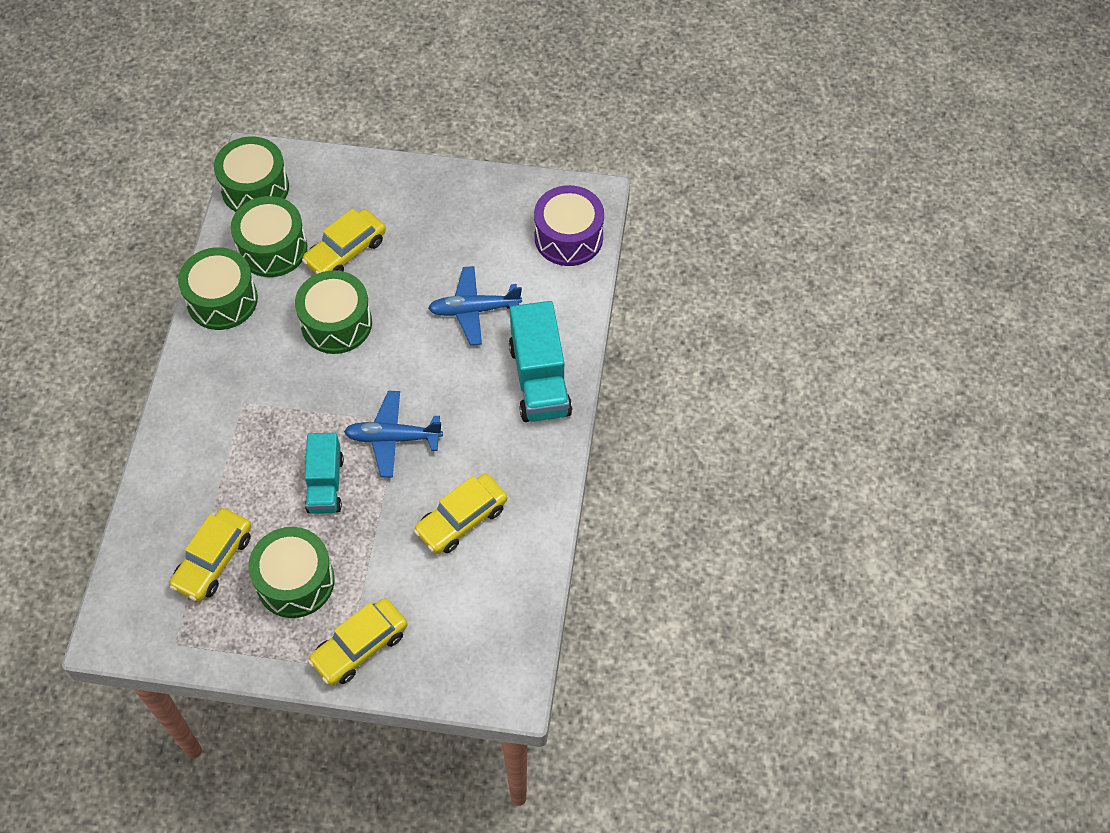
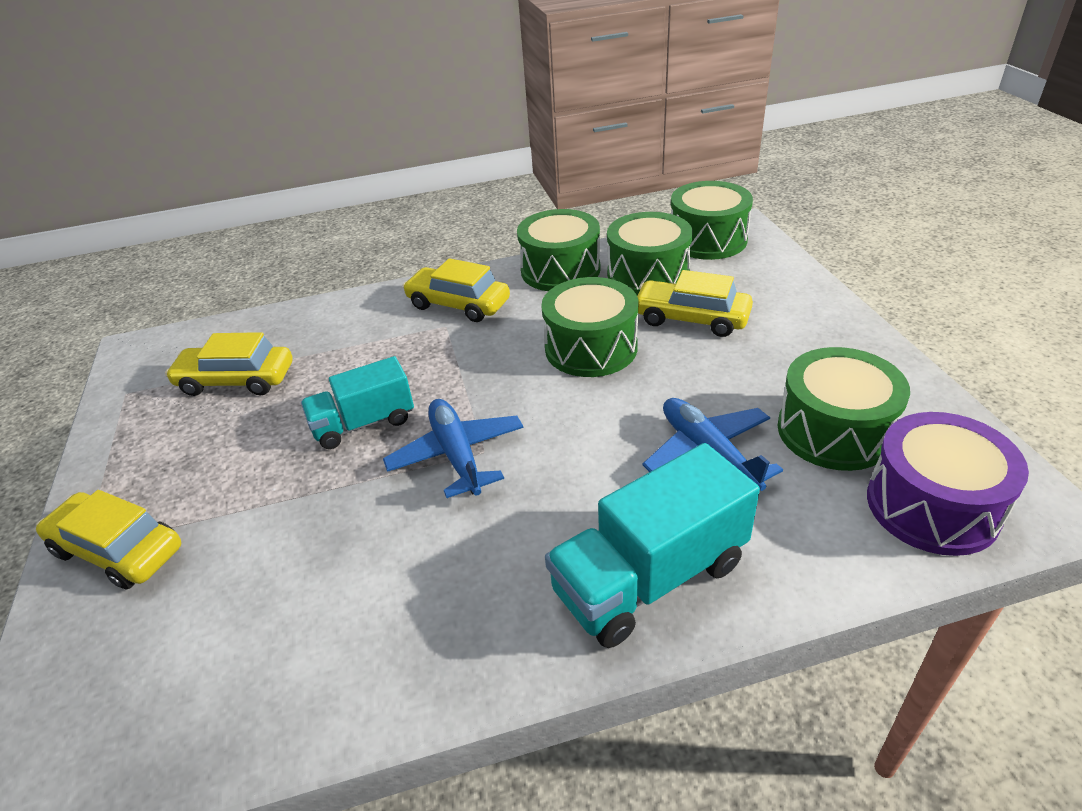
camera: 70 degrees right, 20 degrees down
(295, 581) = (217, 451): green drum -> green drum (834, 431)
(461, 519) = (351, 581): yellow car -> yellow car (458, 304)

